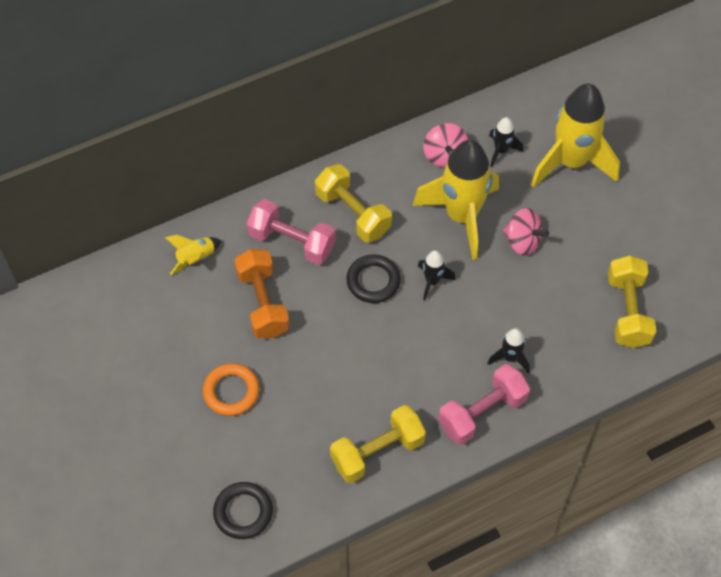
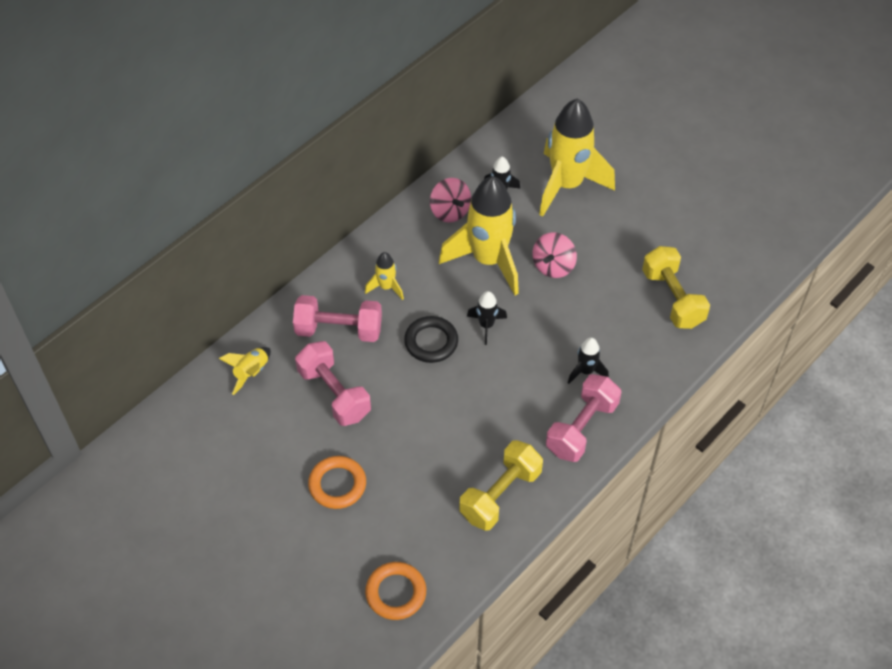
camera: 20 degrees left, 5 degrees down
(243, 512) = (396, 593): black ring -> orange ring
(263, 303) = (334, 394): orange dumbbell -> pink dumbbell
(353, 213) = (386, 287): yellow dumbbell -> yellow rocket
(522, 241) = (553, 266): pink spinning top -> pink spinning top turned 105 degrees clockwise

